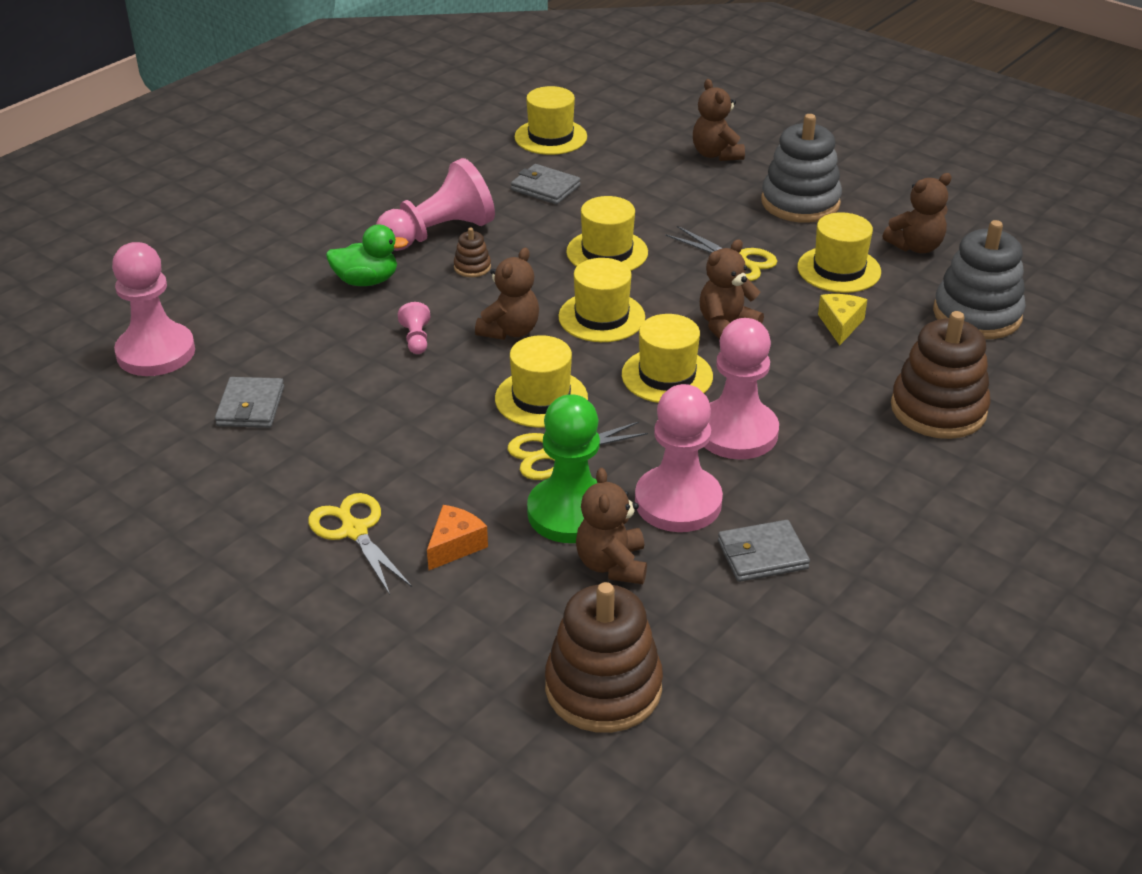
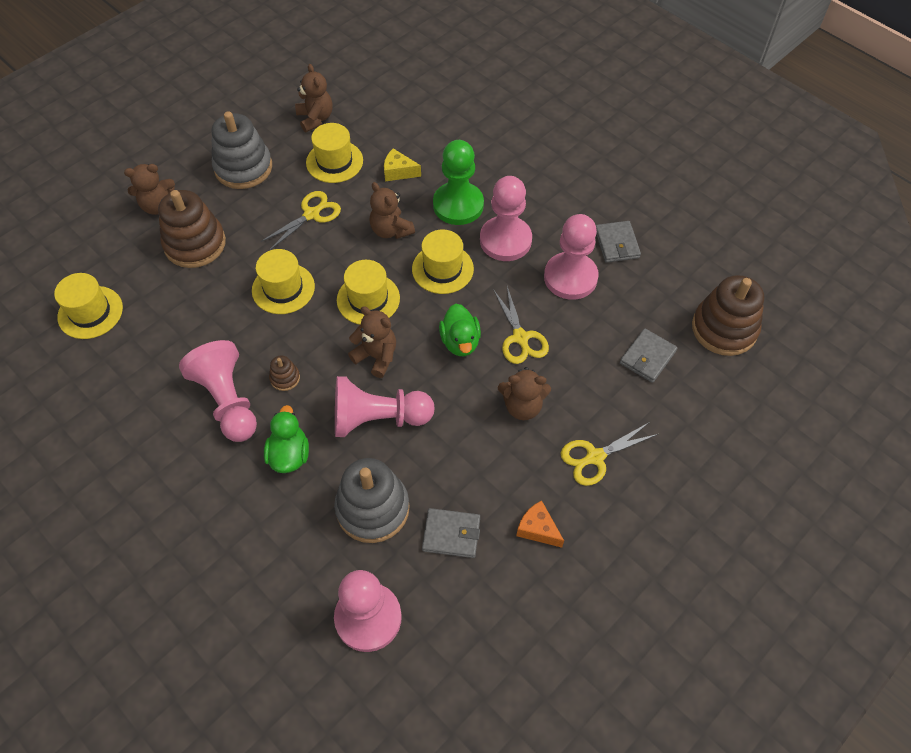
camera: 85 degrees left, 20 degrees up
(416, 339) = (378, 418): pink pawn -> pink pawn, size x2.33
(455, 546) = (609, 398): orange cheese -> orange cheese (538, 529)
(541, 398) = (460, 342): yellow hat -> green duck
(545, 188) = (176, 321): grey wallet -> grey wallet (647, 357)
(571, 513) = (579, 333): green pawn -> green pawn (458, 205)
(612, 565) = (626, 316): brown teddy bear -> brown teddy bear (522, 406)
(938, 409) = (491, 143): brown stacking toy -> brown stacking toy (195, 244)
(977, 314) = (398, 106): grey stacking toy -> grey stacking toy (372, 508)

